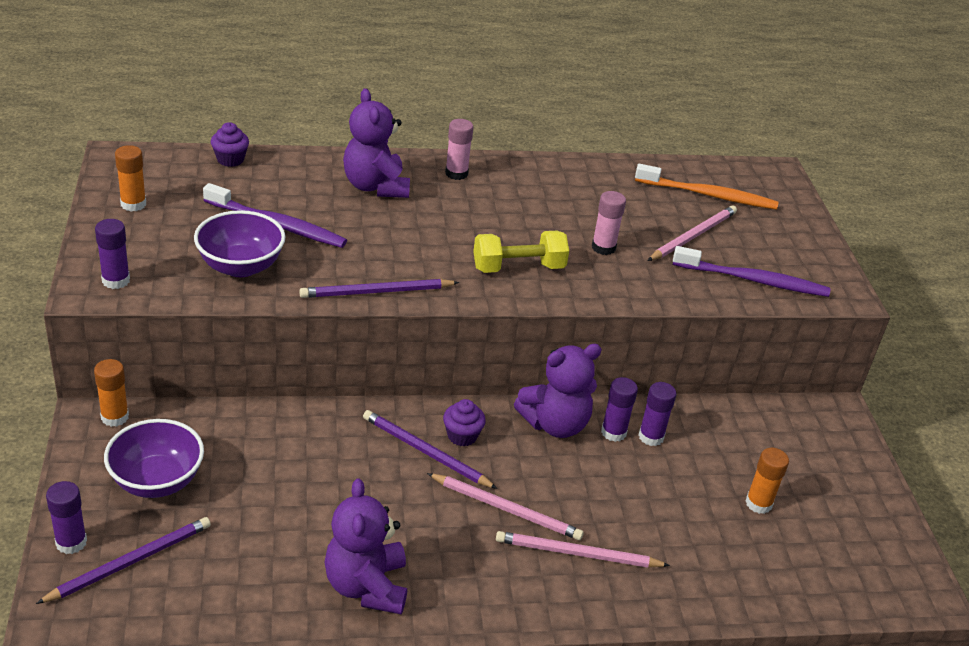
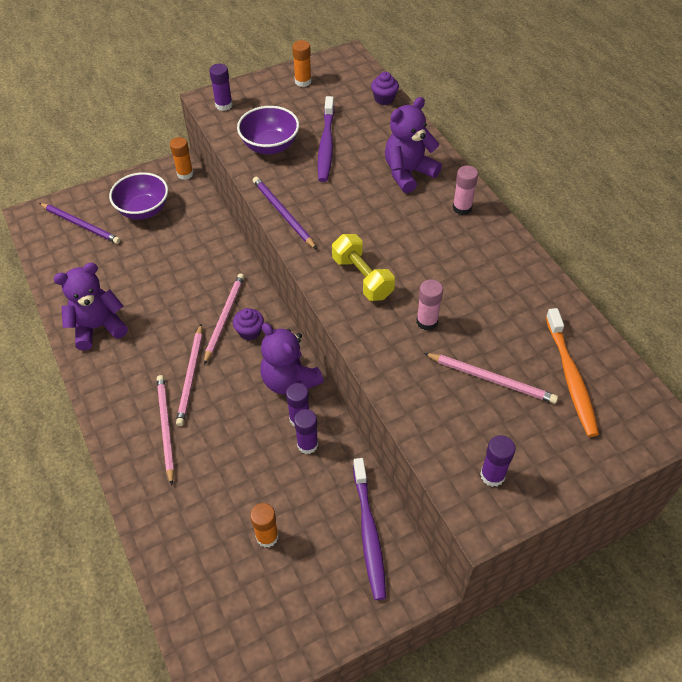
camera: 75 degrees right, 15 degrees up
(71, 542) = (86, 198): purple glue stick -> purple glue stick (492, 475)
(425, 452) = (224, 318): purple pencil -> pink pencil
(753, 280) = (454, 438): purple toothbrush -> purple toothbrush (369, 533)

